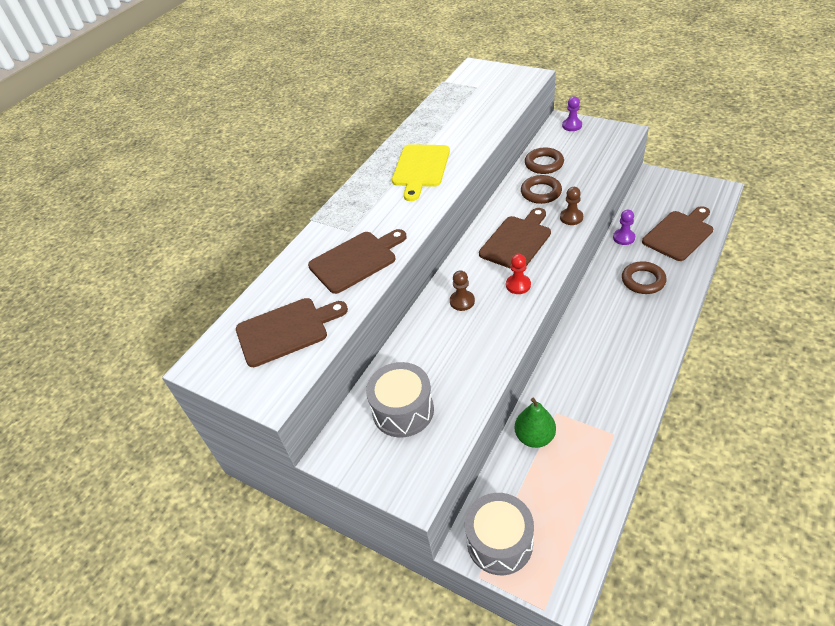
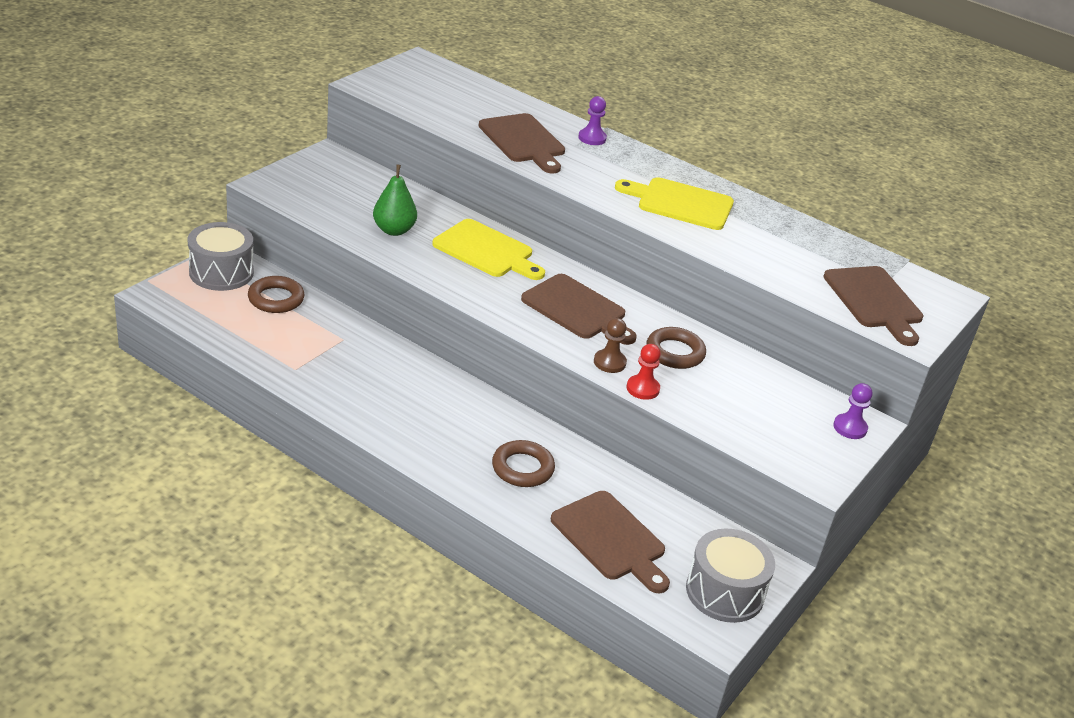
camera: 85 degrees right, 10 degrees down
(286, 330) = (441, 97): brown cutting board -> brown cutting board (874, 301)
(403, 410) = (356, 193): grey drum -> grey drum (724, 592)
(462, 301) = (486, 251): brown pawn -> yellow cutting board
(518, 285) = (496, 291): red pawn -> red pawn (642, 389)
(534, 437) = (320, 318): green pear -> green pear (394, 230)
(544, 164) = (745, 373): brown ring -> brown ring (276, 299)
(623, 238) = (619, 480): purple pawn -> purple pawn (592, 138)

